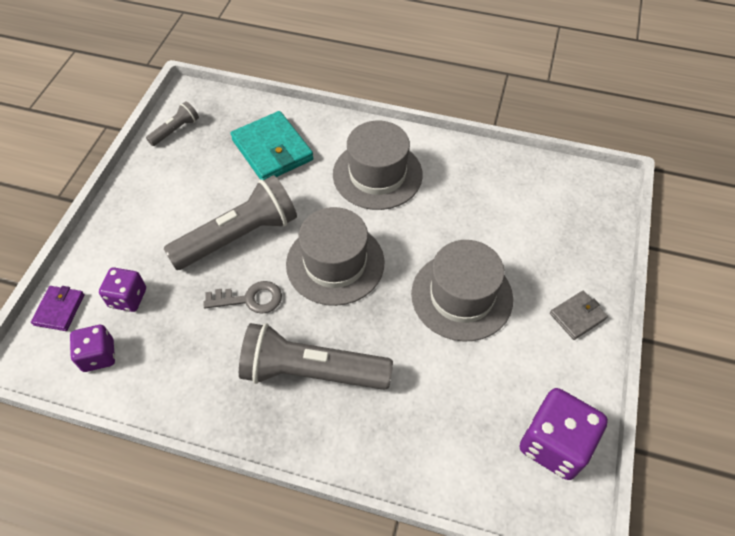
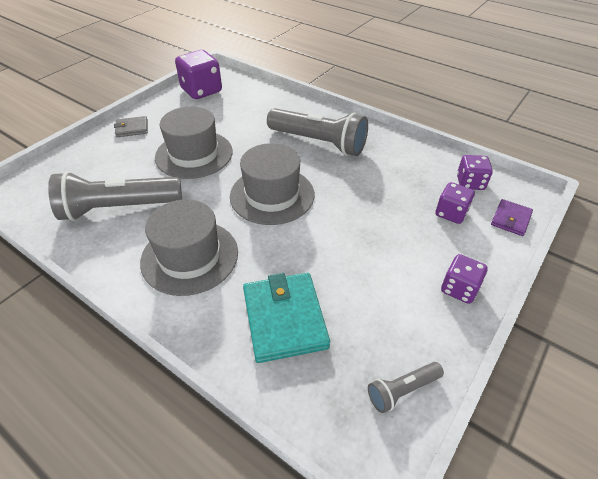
camera: 160 degrees left, 10 degrees down
(128, 213) = (459, 289): none -> purple dice
(239, 236) = (347, 235): grey flashlight -> grey flashlight (119, 208)
(250, 299) = (349, 189): grey key -> none

